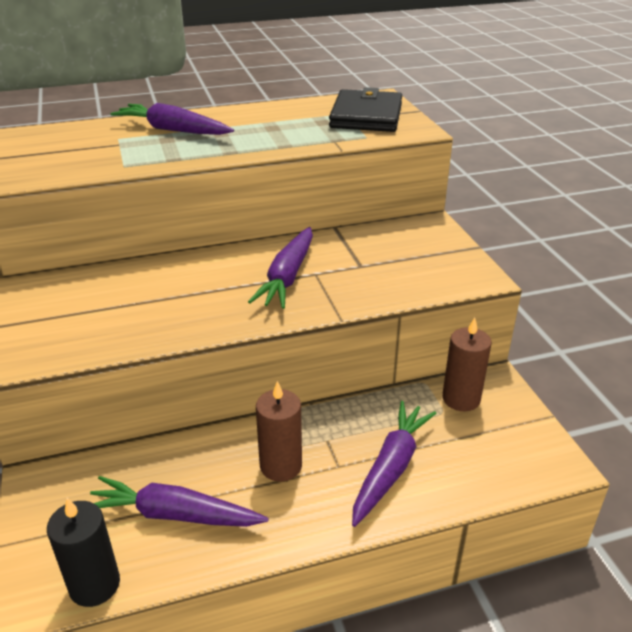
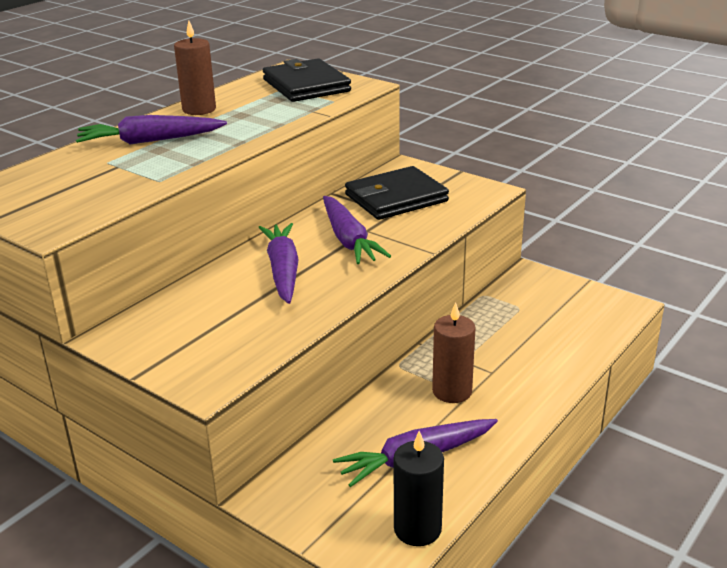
camera: 35 degrees left, 5 degrees down
(381, 252) = (396, 198): none -> black wallet
(391, 468) = (528, 356): purple carrot -> purple carrot (283, 270)
(461, 399) = (521, 294): brown candle -> brown candle (199, 109)

